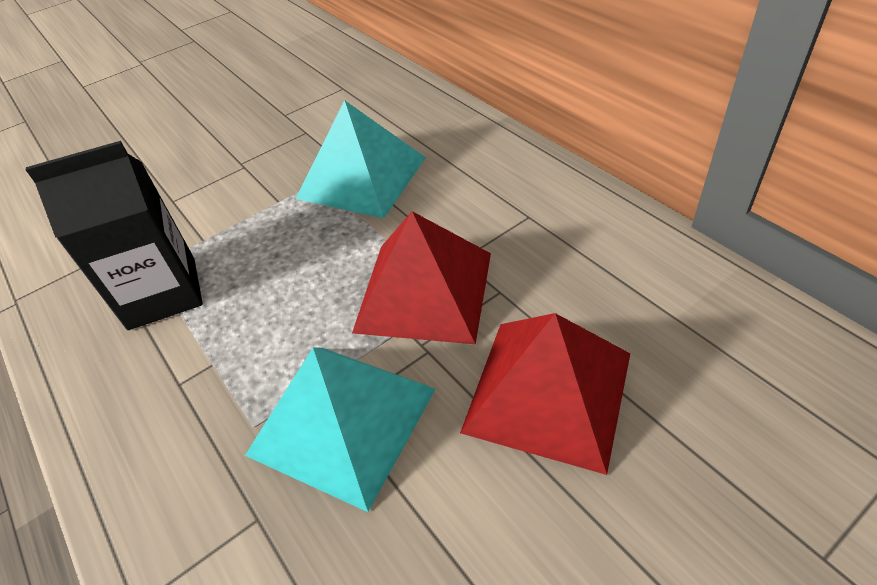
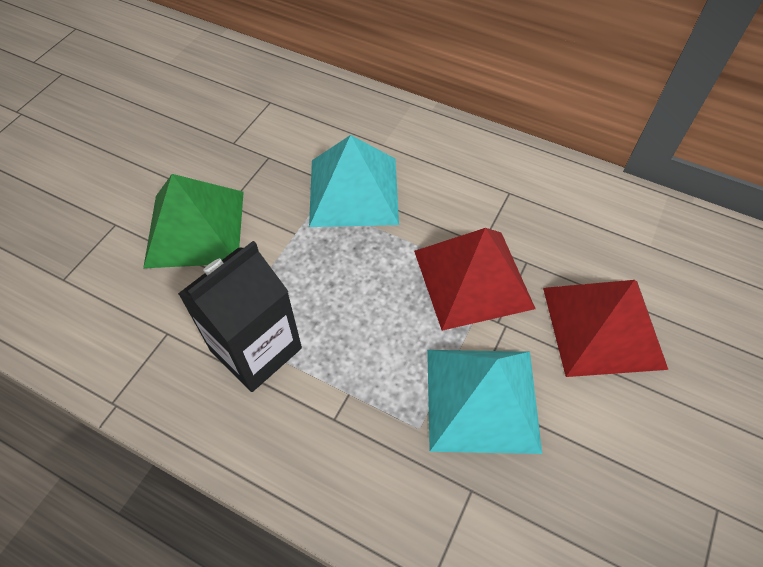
camera: 30 degrees left, 10 degrees up
(196, 176) = (195, 228): none -> green pyramid

